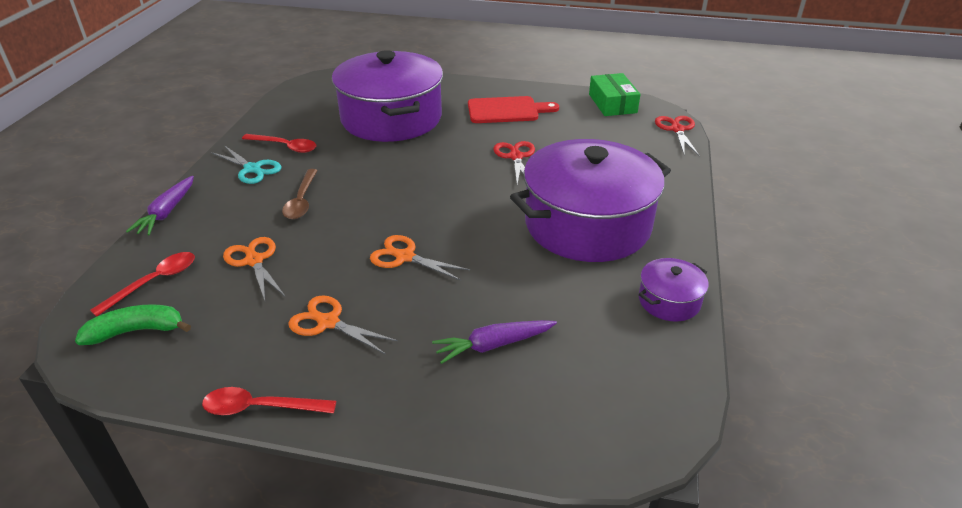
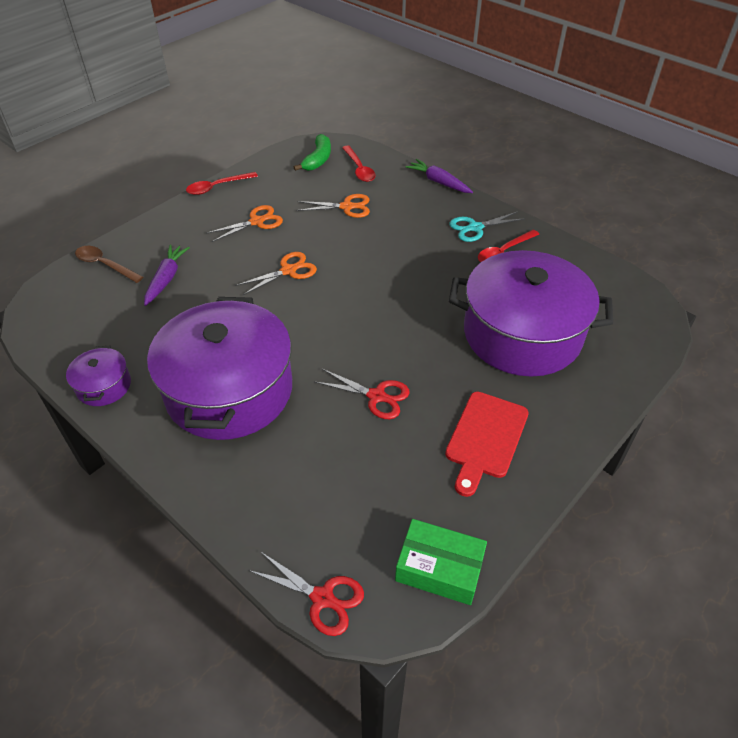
camera: 120 degrees right, 10 degrees up
(260, 407) = (217, 187): red spoon -> red spoon turned 150 degrees counterclockwise
(301, 201) = (405, 242): brown spoon -> brown spoon (105, 265)

